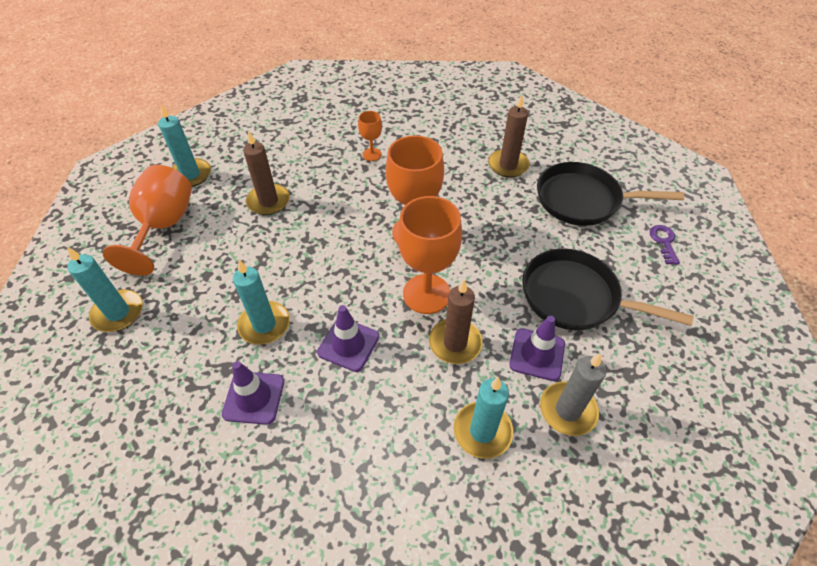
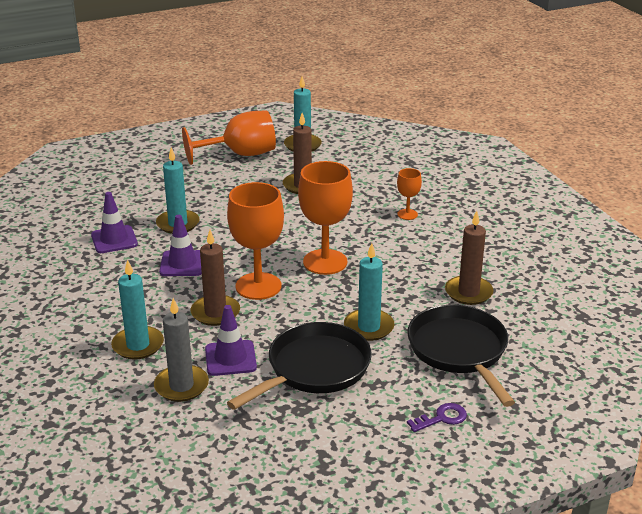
camera: 65 degrees right, 20 degrees down
(118, 313) = (152, 168): turquoise candle -> turquoise candle (369, 327)
(575, 297) = (314, 369): black pan -> black pan turned 45 degrees clockwise

